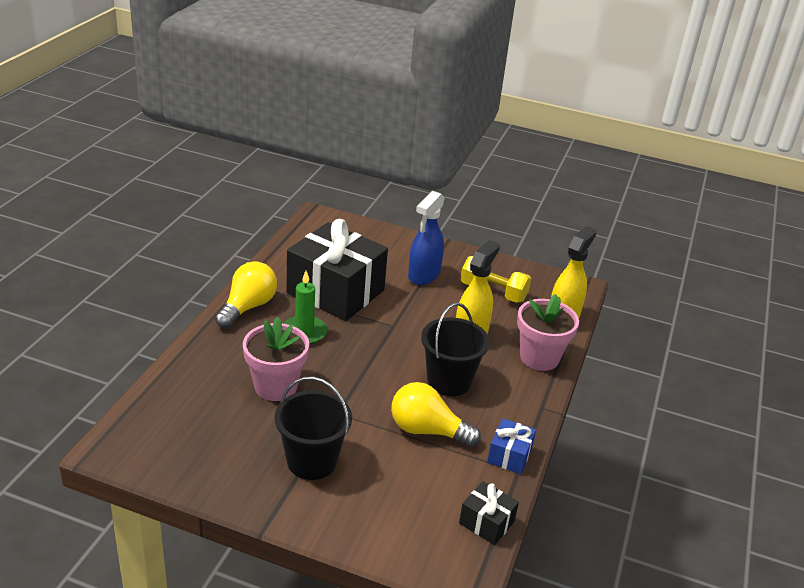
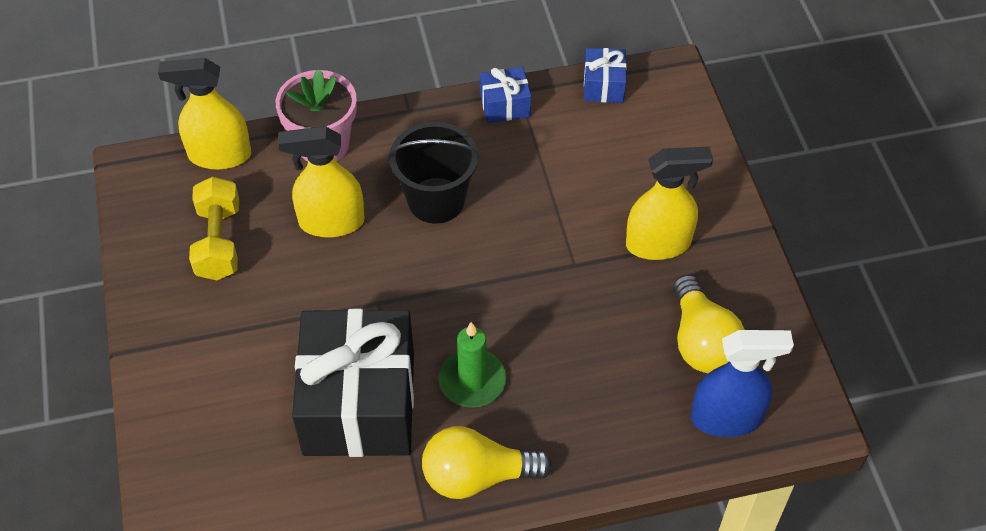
camera: 120 degrees left, 20 degrees up
(276, 386) = (588, 343): pink flower pot -> none
(312, 461) = (658, 244): black bucket -> yellow spray bottle
(424, 275) = (238, 331): blue spray bottle -> blue spray bottle (727, 418)
(427, 430) = (530, 180): yellow light bulb -> yellow light bulb (701, 341)
(486, 522) = (603, 85): black gift -> blue gift

